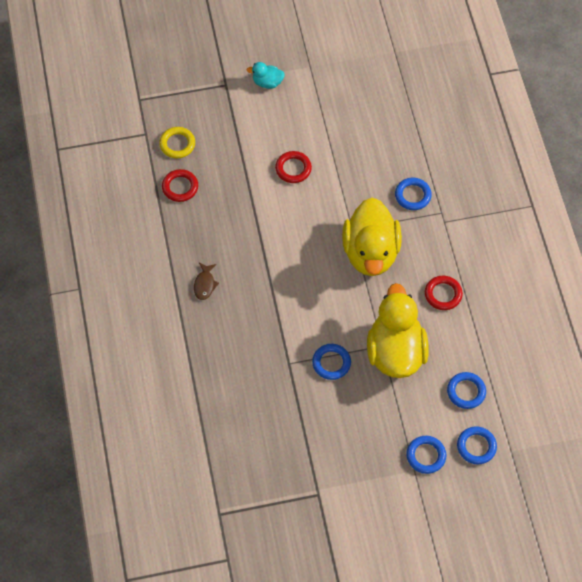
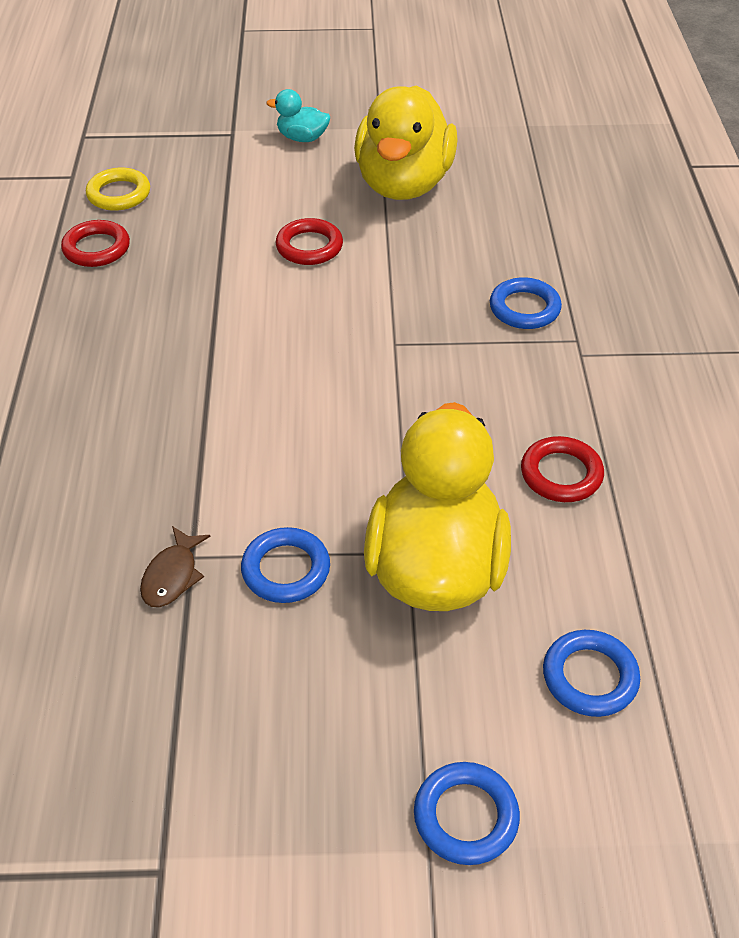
camera: 10 degrees right, 15 degrees down
(204, 284) = (75, 394): brown fish -> brown fish (172, 575)
(370, 252) = (422, 384): yellow duck -> yellow duck (403, 184)
(476, 446) = (602, 814): blue ring -> none

